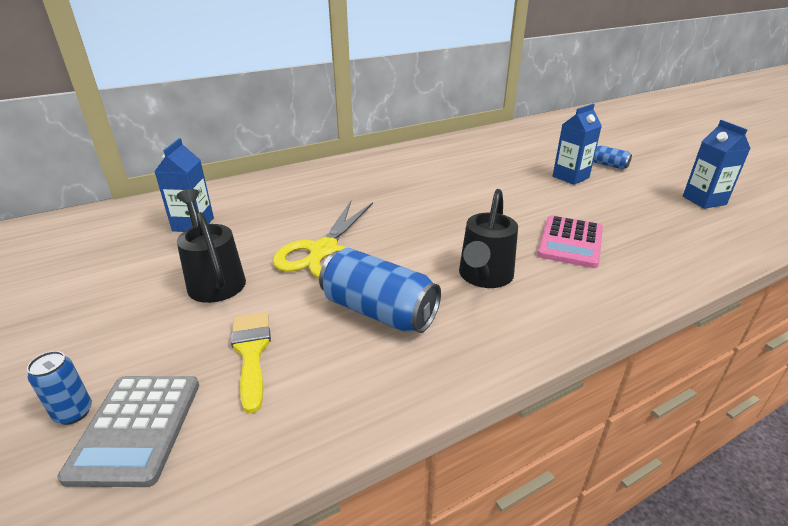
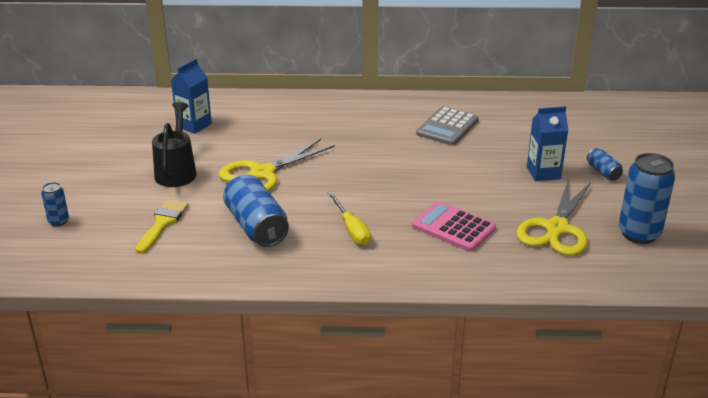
camera: 30 degrees right, 0 degrees up
(136, 428) = (81, 239): grey calculator -> grey calculator (447, 127)
(484, 277) = (351, 229): black watering can -> yellow screwdriver
(570, 242) = (453, 227): pink calculator -> pink calculator turned 75 degrees clockwise
(646, 216) = (556, 228): none -> yellow scissors
(704, 200) = (639, 234): blue carton -> blue can

